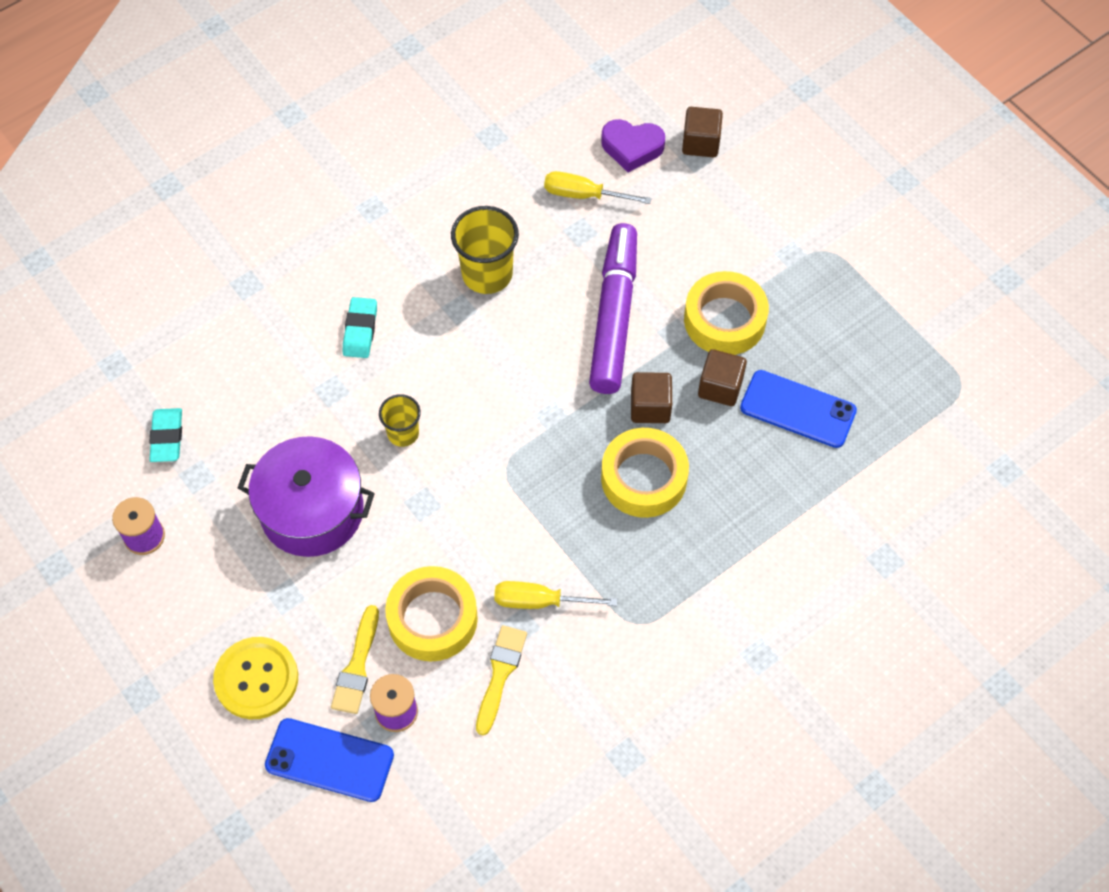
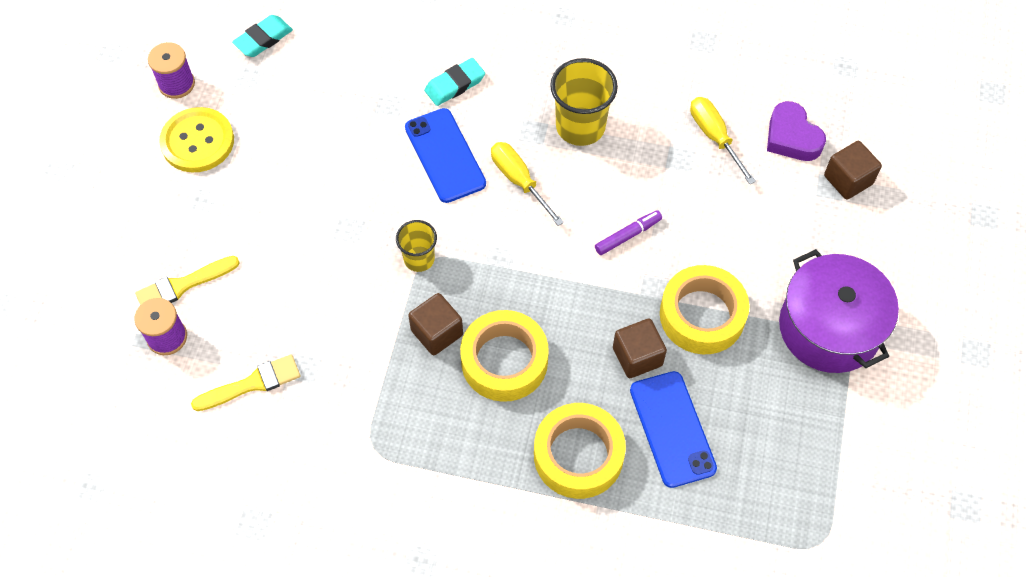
camera: 50 degrees right, 0 degrees up
(256, 679) = (123, 231): yellow button -> yellow button (197, 141)
(312, 510) = (282, 165): purple pot -> purple pot (829, 327)
(329, 760) = (96, 323): blue phone -> blue phone (445, 155)
(403, 433) = (395, 174): yellow cup -> yellow cup (419, 259)
(432, 618) = (260, 305): yellow tape -> yellow tape (578, 455)
(540, 601) = (335, 366): yellow screwdriver -> yellow screwdriver (519, 181)
(613, 316) = (628, 235): purple marker -> purple marker, size x0.40
(650, 407) = (571, 319): brown cube -> brown cube (437, 332)

